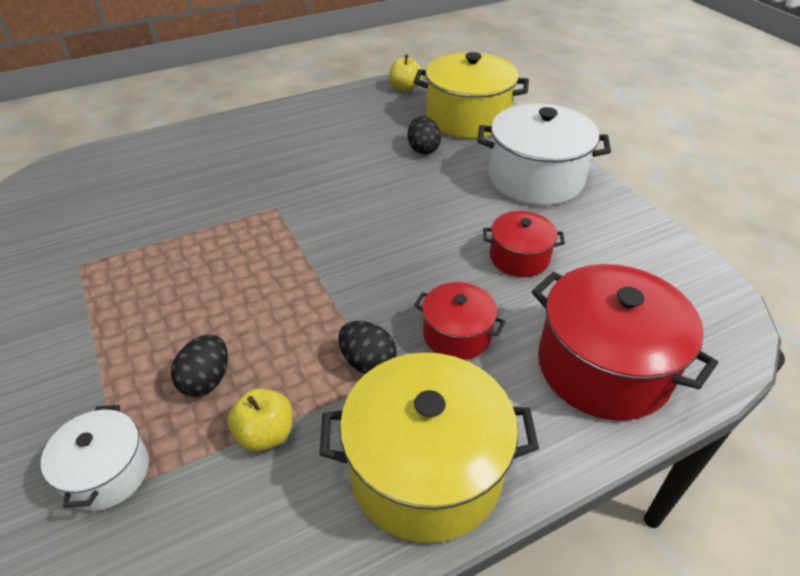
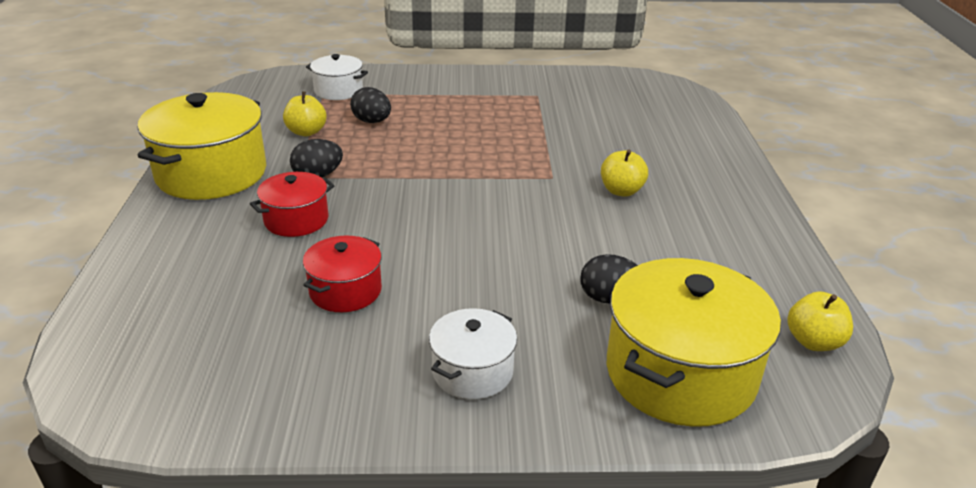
camera: 115 degrees right, 10 degrees down
(279, 170) = (621, 191): none -> yellow apple
(535, 178) = (472, 371): white pot -> white pot, size x0.54
(603, 366) = (175, 279): red pot -> none

